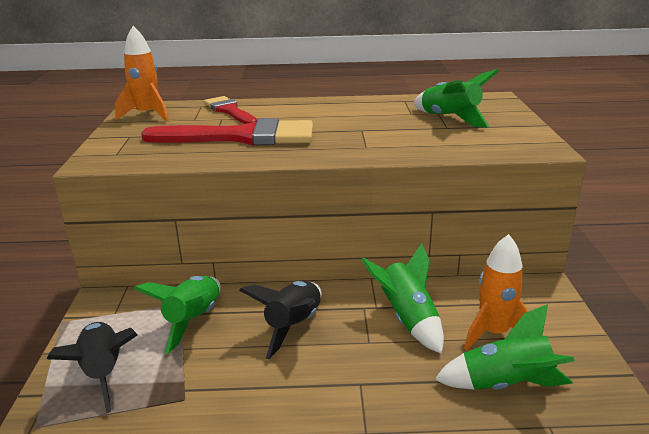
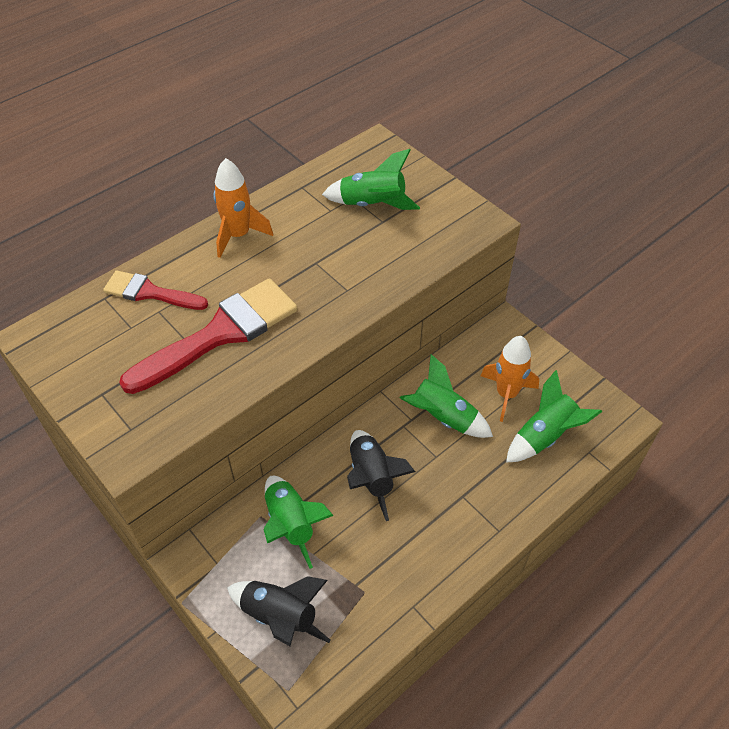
camera: 40 degrees left, 25 degrees up
(148, 115) = (68, 347): orange rocket -> orange rocket (238, 235)

